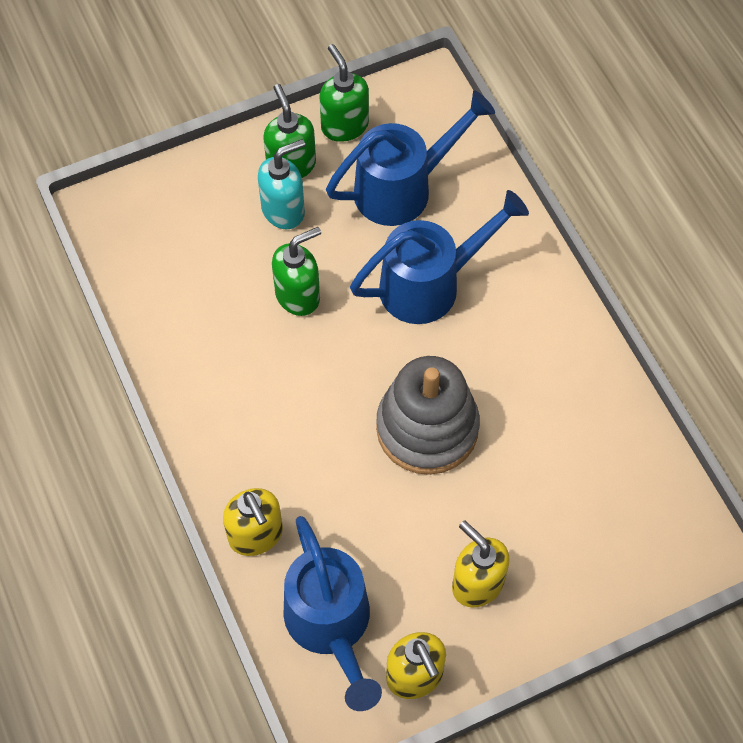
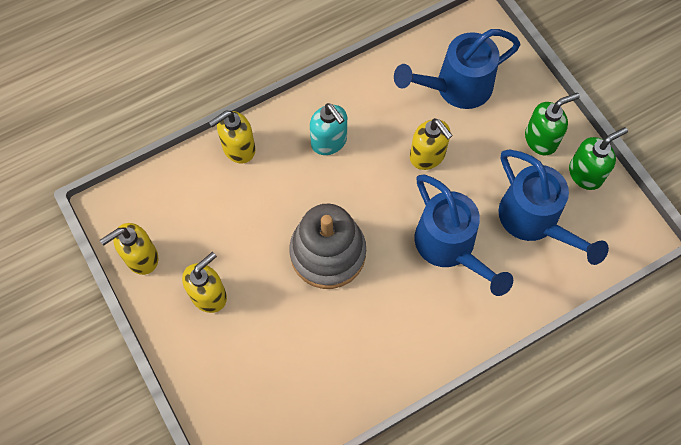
camera: 85 degrees right, 5 degrees up
(283, 210) = (499, 139): turquoise soap dispenser -> turquoise soap dispenser (329, 142)
(298, 295) = (427, 156): green soap dispenser -> yellow soap dispenser
(331, 626) = (175, 201): blue watering can -> blue watering can (456, 87)

